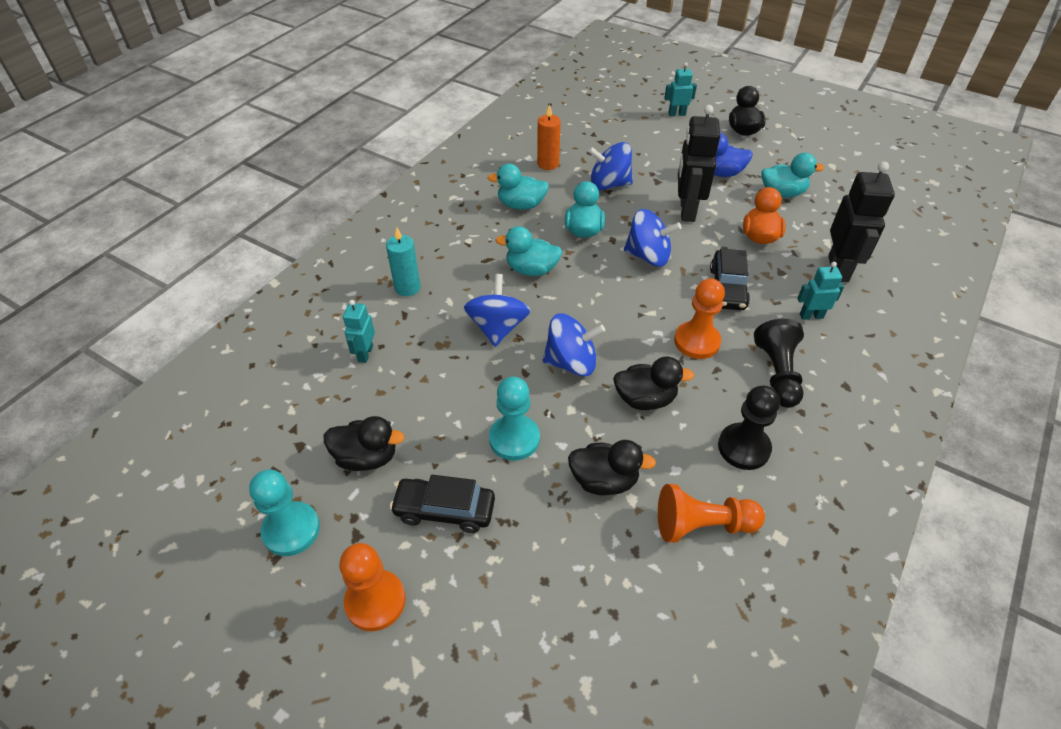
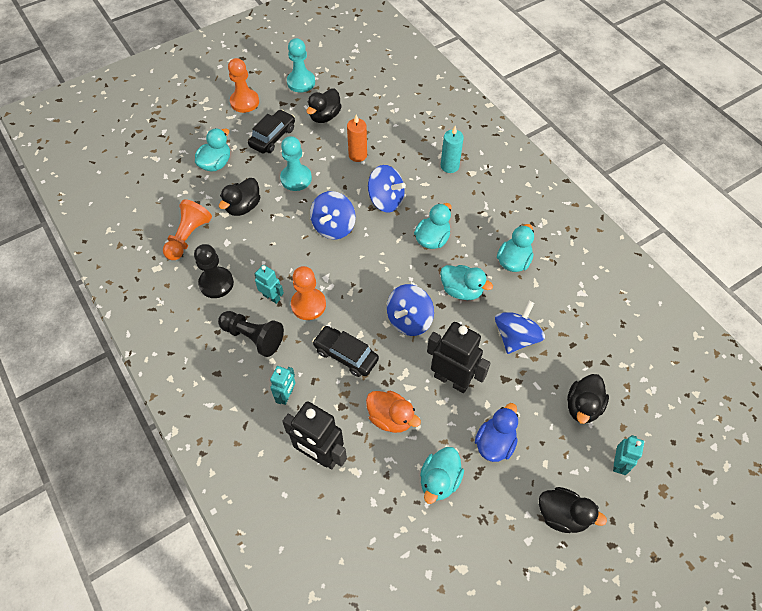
camera: 115 degrees right, 10 degrees up
(365, 354) = (400, 132): turquoise robot -> turquoise robot (271, 297)
(544, 567) = (216, 163): none -> turquoise duck
(548, 164) = (566, 303): orange candle -> orange candle (357, 155)
(645, 399) = (282, 251): black duck -> black duck (582, 406)

